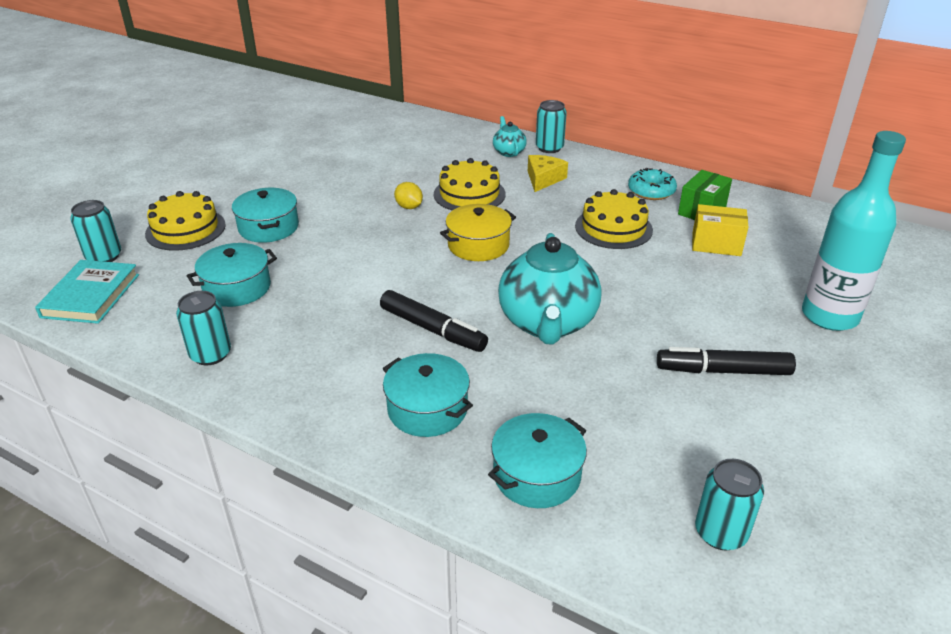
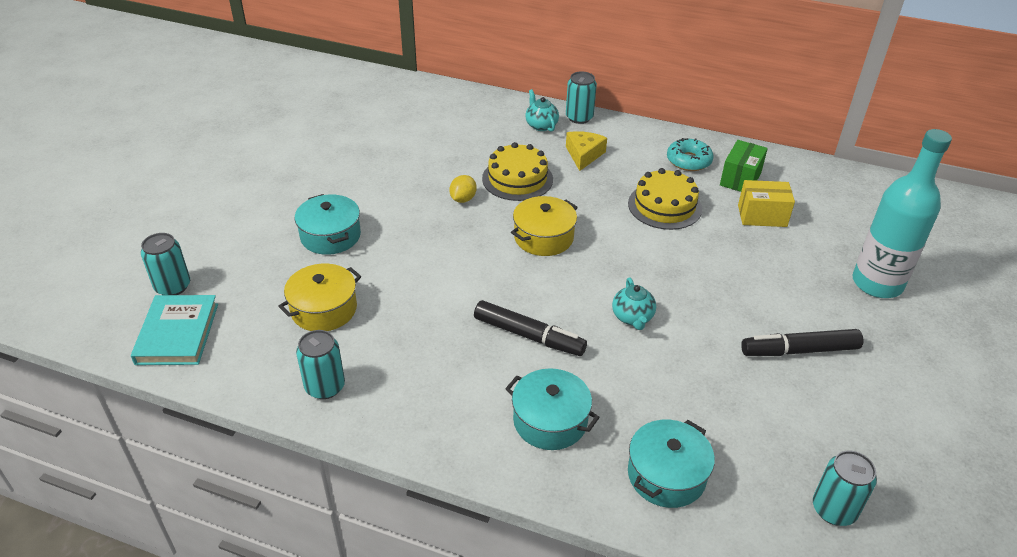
camera: 10 degrees left, 5 degrees up
(185, 229) = (245, 246): yellow cake -> none
(237, 288) = (324, 309): turquoise pot -> yellow pot
(409, 207) = (463, 199): yellow lemon -> yellow lemon turned 75 degrees clockwise
(547, 323) = (632, 318): turquoise teapot -> turquoise teapot, size x0.46

